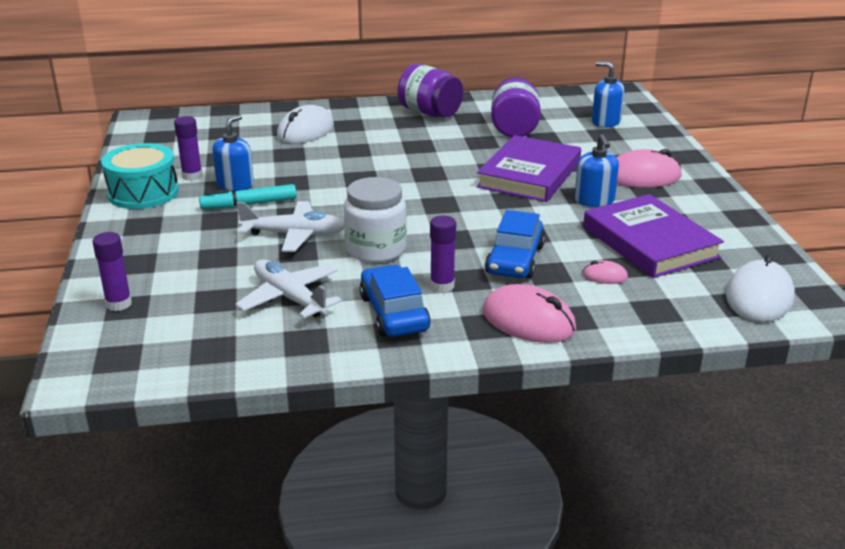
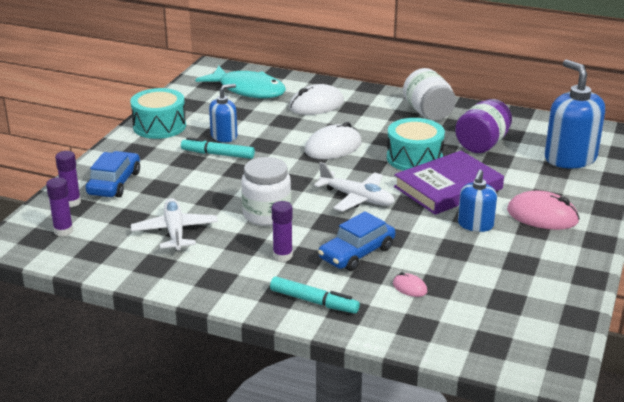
camera: 30 degrees right, 0 degrees up
(192, 176) = (202, 121): purple glue stick -> purple glue stick (63, 231)
(211, 133) = (248, 90): none -> turquoise fish
(295, 235) = (224, 186): white plane -> white plane (357, 198)
(394, 313) = (229, 265): blue car -> blue car (114, 183)
(430, 113) = (428, 113): purple jar -> white jar
(465, 156) = (414, 158): none -> turquoise drum
(528, 320) = (314, 301): pink mouse -> turquoise marker
(605, 122) = (570, 158): blue soap dispenser -> blue soap dispenser, size x1.72
(649, 242) = (478, 272): purple book -> none
(759, 297) = (514, 345): white mouse -> white mouse (333, 147)

